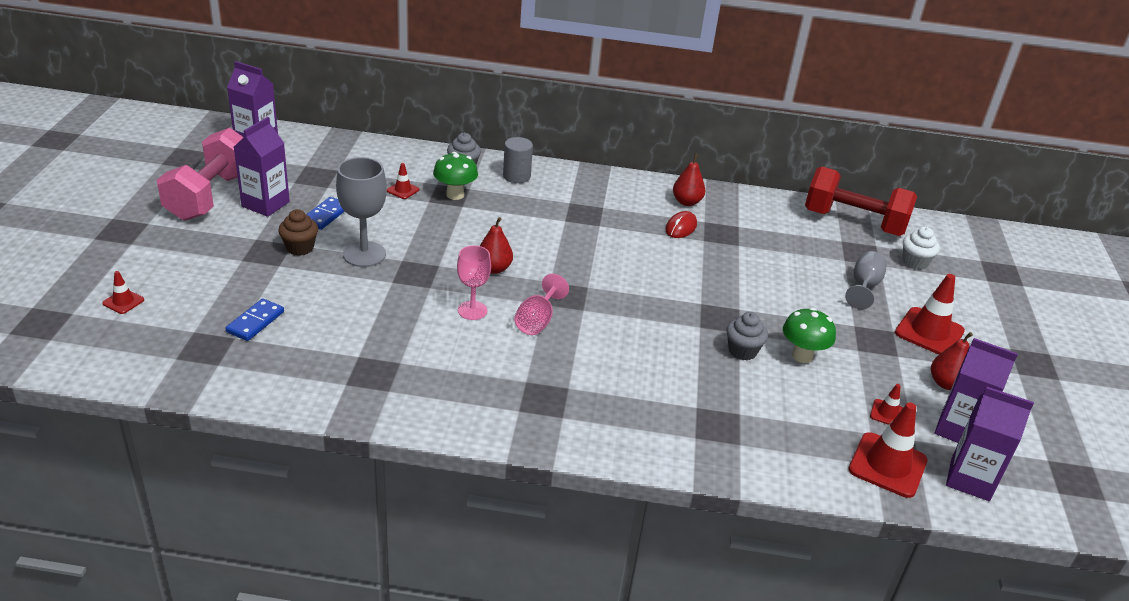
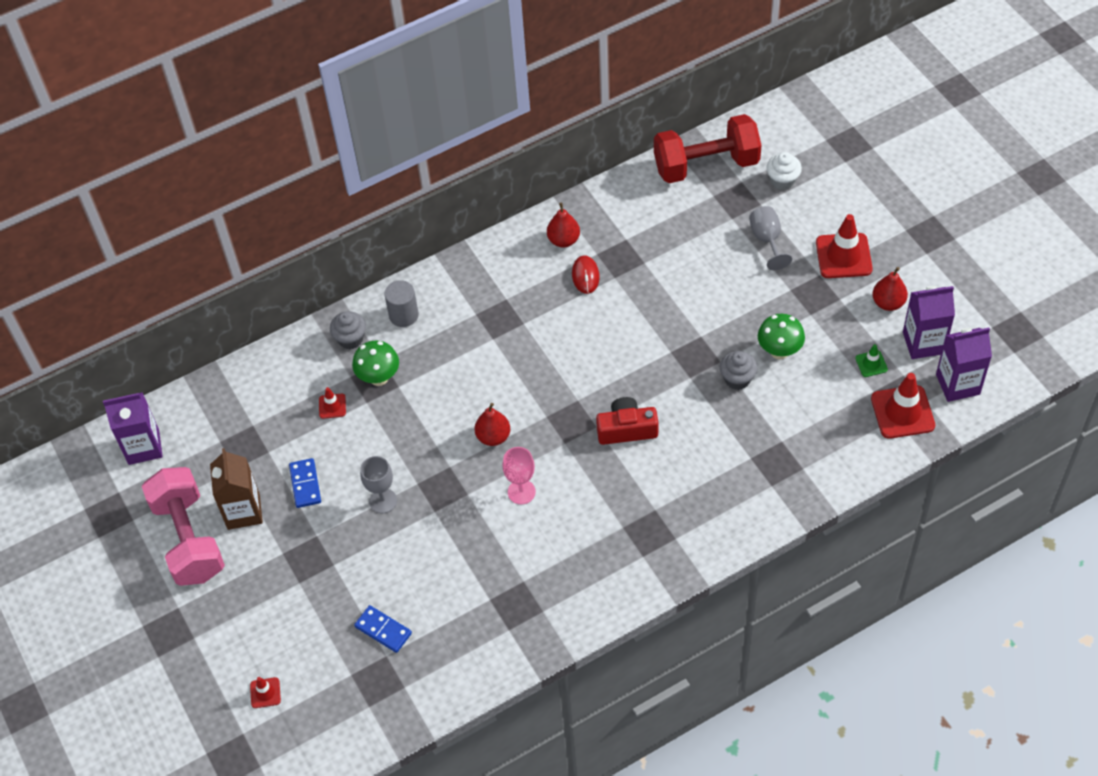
camera: 30 degrees left, 20 degrees up
(255, 322) = (383, 630): blue domino -> blue domino turned 45 degrees counterclockwise
(265, 204) = (243, 511): purple carton -> brown carton
(300, 248) = (327, 534): brown cupcake -> none
(364, 254) = (383, 501): grey goblet -> grey goblet, size x0.66
(537, 321) = (576, 464): pink goblet -> none
(606, 325) = (626, 429): none -> red camera
(887, 413) = (871, 364): red traffic cone -> green traffic cone

